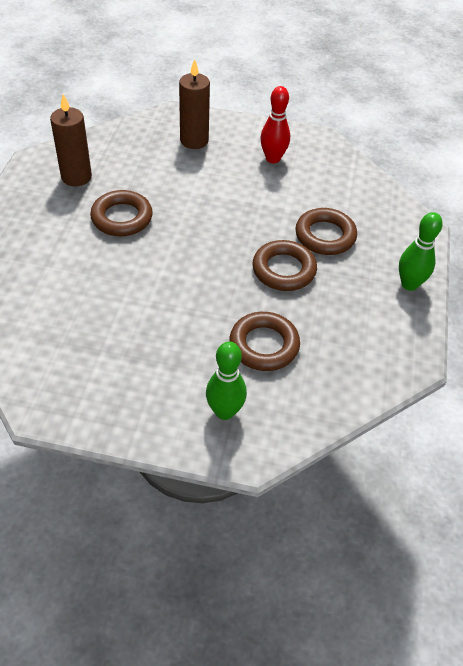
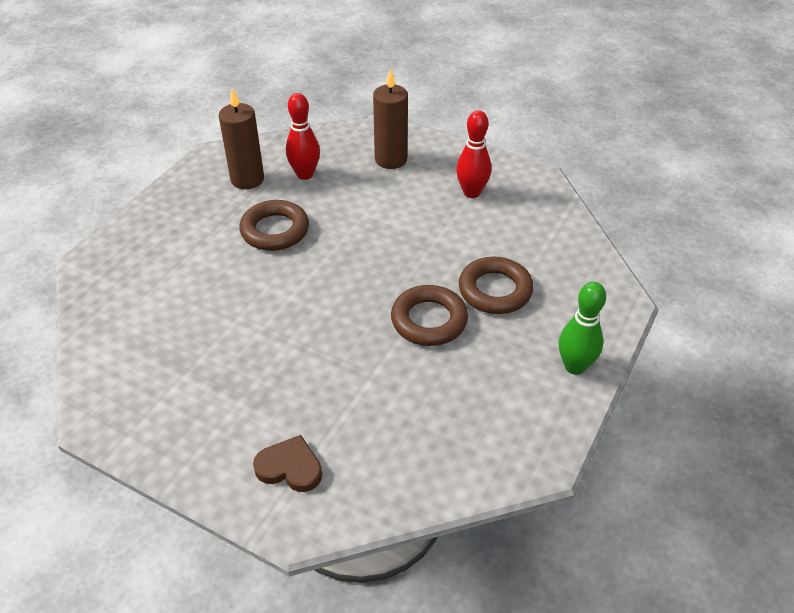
camera: 20 degrees right, 5 degrees down
(126, 165) = (305, 174): none -> red bowling pin
(224, 411) = (290, 467): green bowling pin -> brown heart
(264, 345) = (368, 402): brown ring -> none

